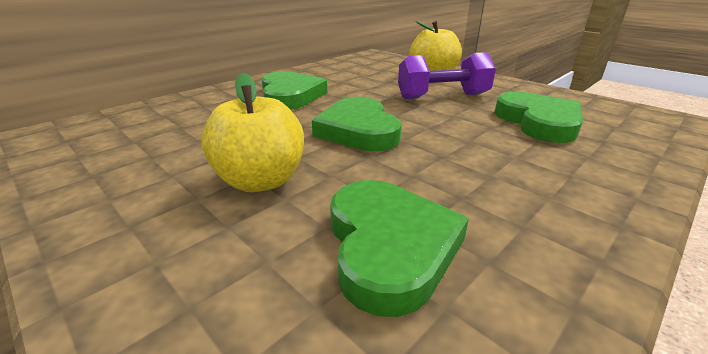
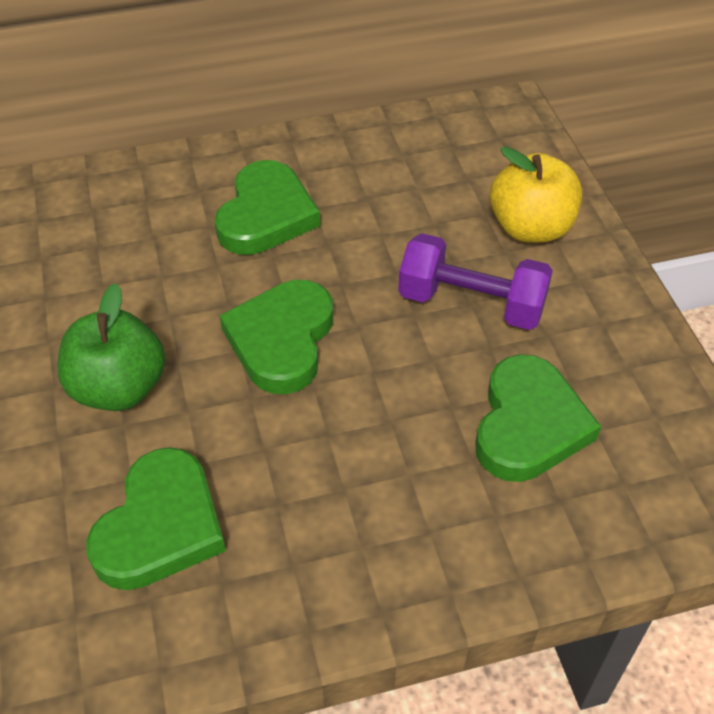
camera: 30 degrees right, 20 degrees up
(261, 180) = (119, 388): yellow apple -> green apple

